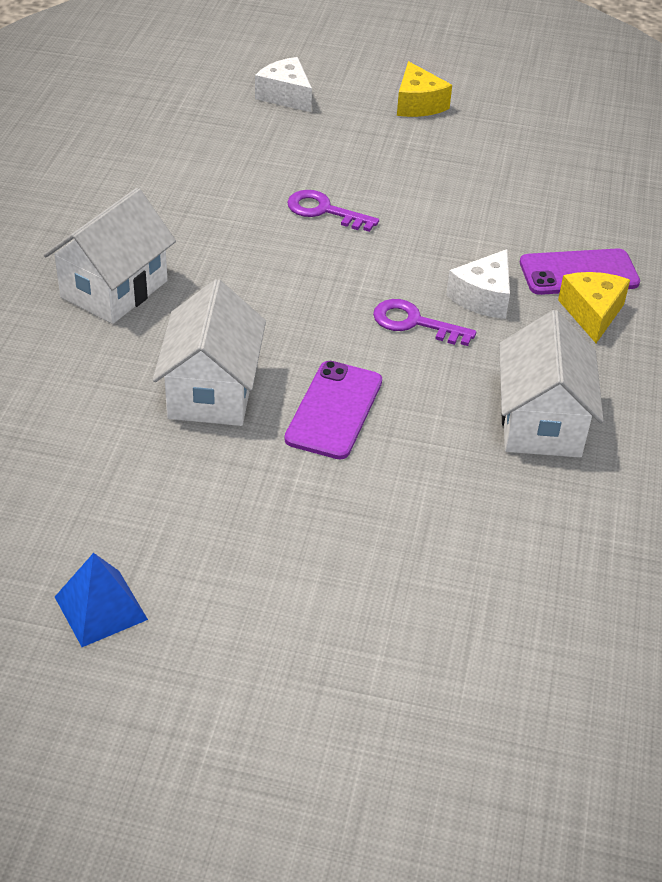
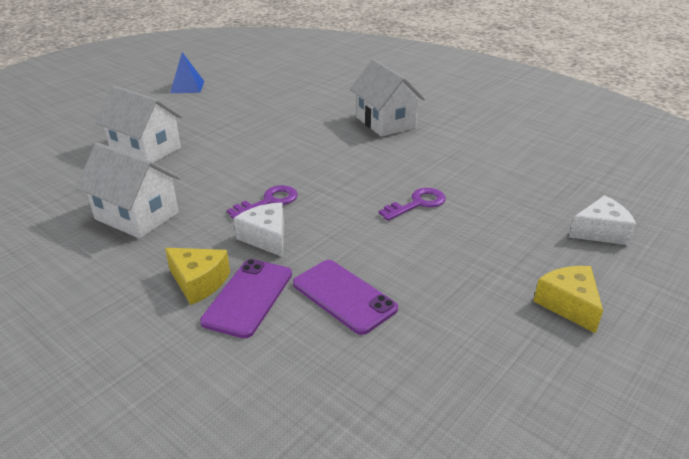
camera: 120 degrees right, 10 degrees down
(212, 391) = (279, 129): white house -> white house (145, 150)
(334, 410) = (228, 156): purple phone -> purple phone (344, 296)
(418, 104) = (568, 305): yellow cheese -> yellow cheese turned 60 degrees clockwise

